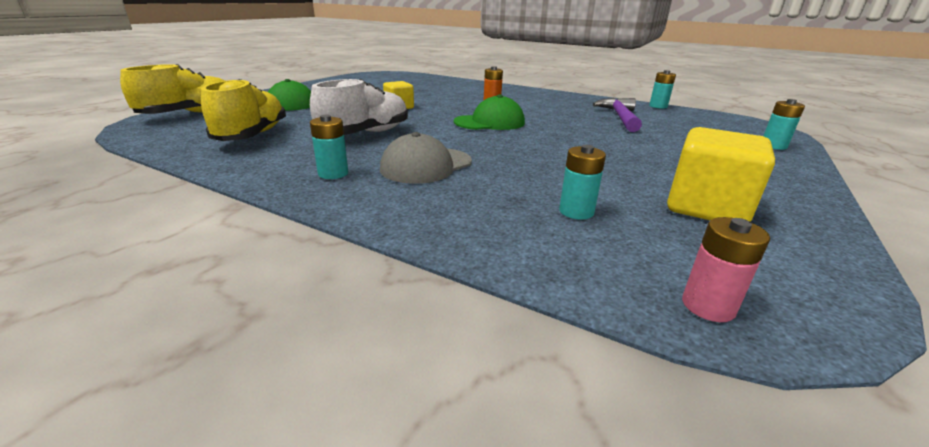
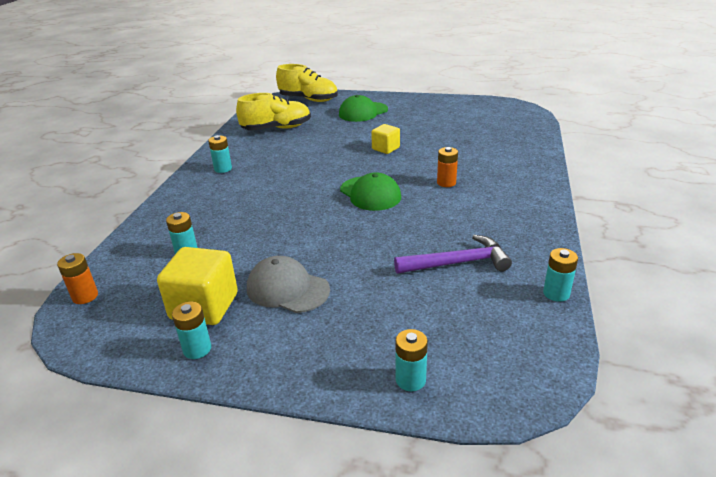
camera: 75 degrees right, 5 degrees up
(365, 134) = (302, 156): white shoe -> none
(426, 165) = (247, 191): grey cap -> grey cap (287, 289)
(708, 306) = (85, 296): pink battery -> orange battery
(791, 216) = (197, 349): none -> turquoise battery

